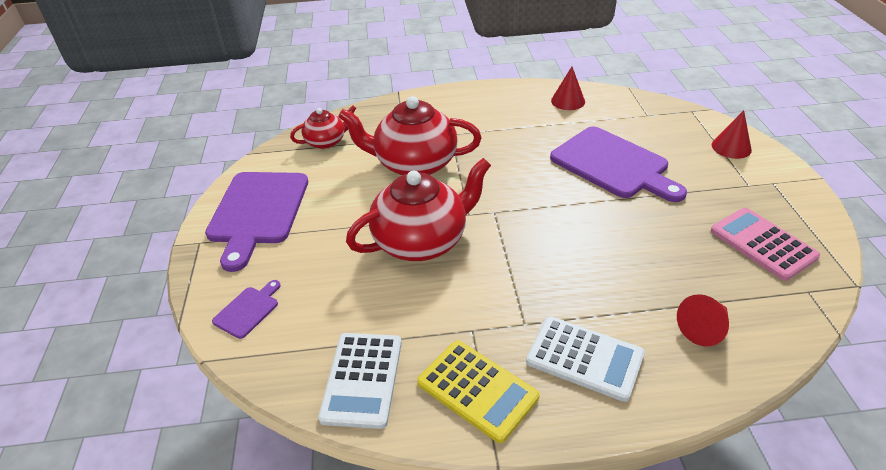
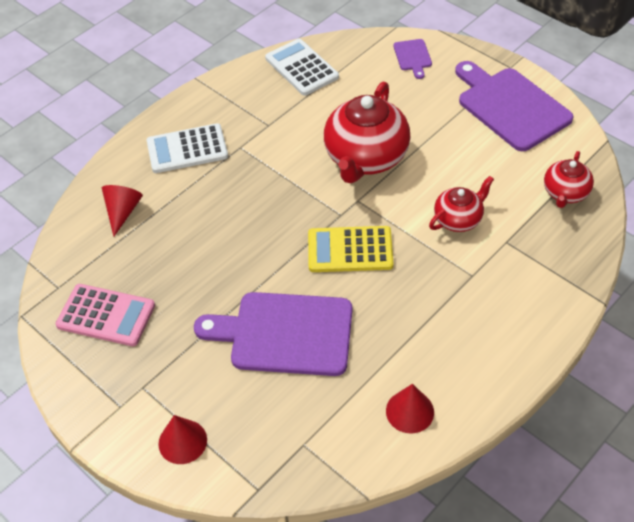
camera: 140 degrees right, 10 degrees up
(414, 164) = (458, 219): red teapot -> red teapot, size x0.54
(477, 390) = (234, 99): yellow calculator -> yellow calculator (350, 250)

